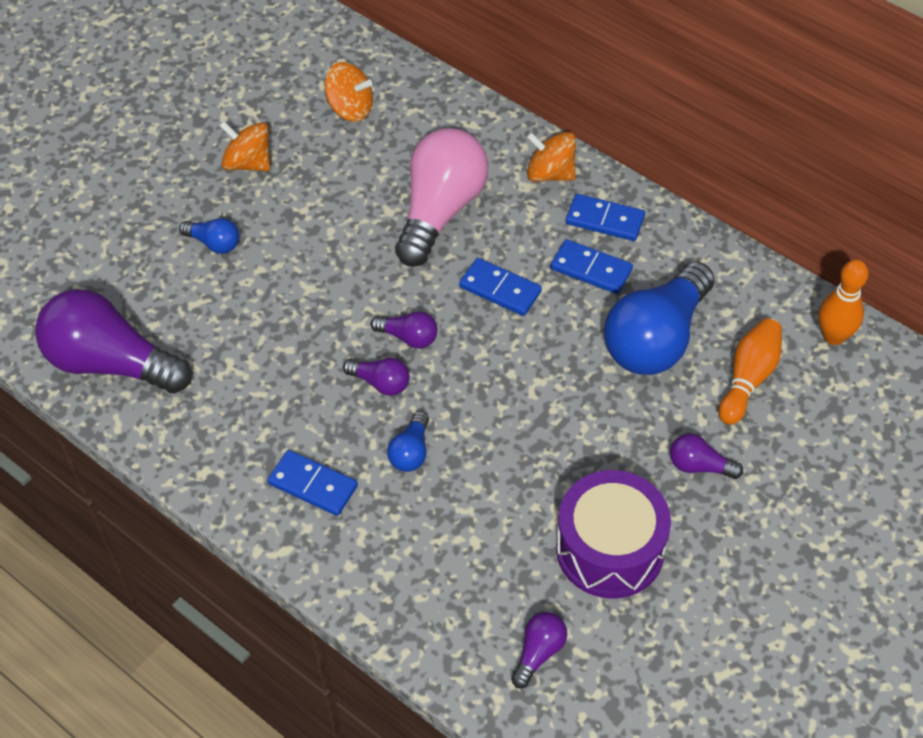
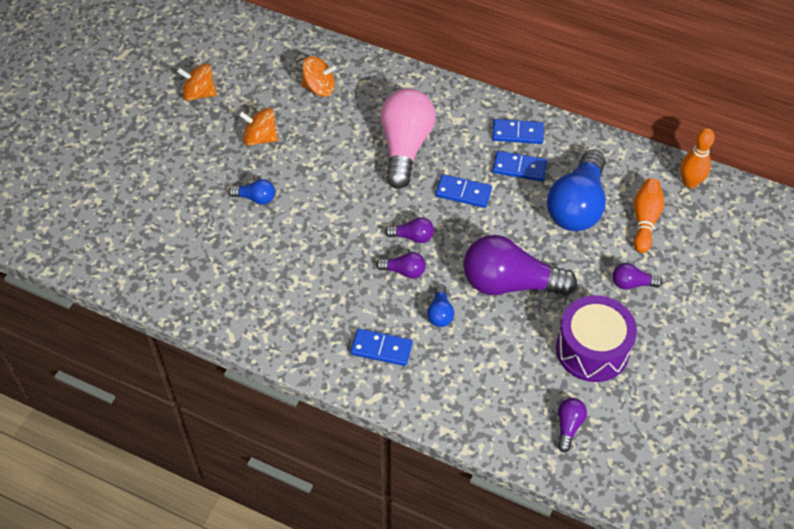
camera: 15 degrees left, 0 degrees up
(111, 363) = (211, 295): purple light bulb -> purple light bulb (510, 283)
(550, 173) = (471, 108): orange spinning top -> orange spinning top (199, 94)

